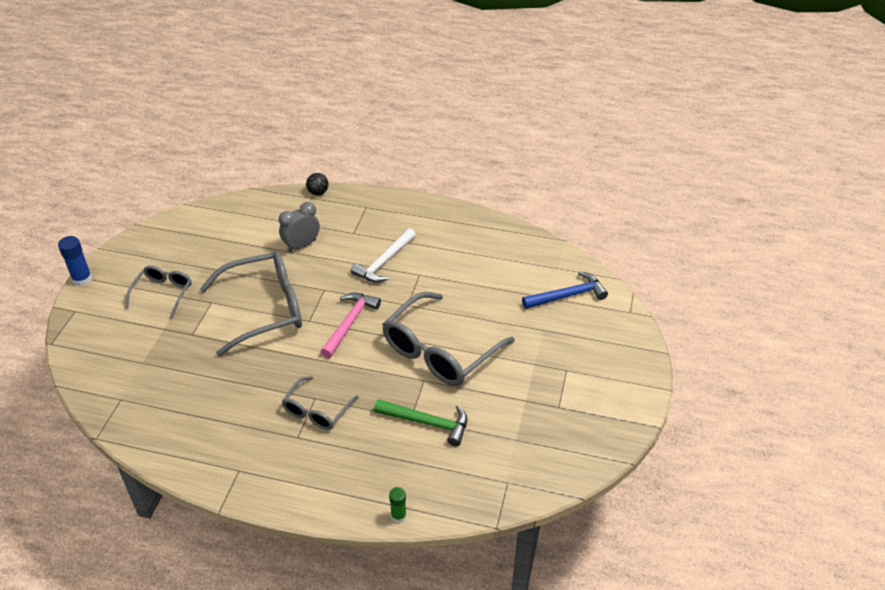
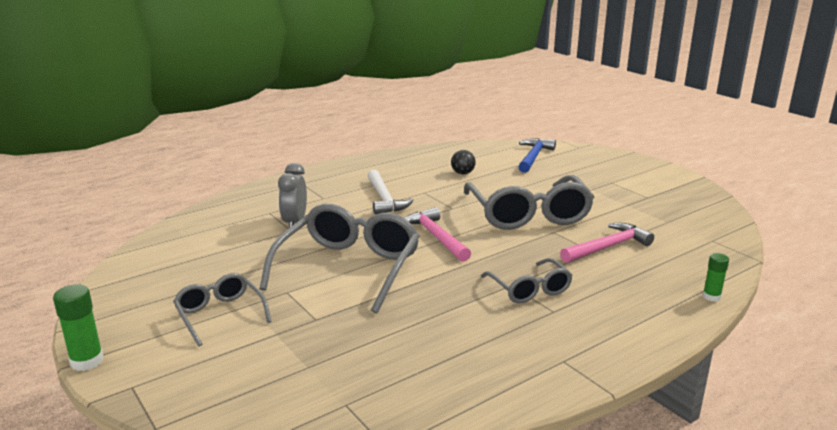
camera: 50 degrees left, 20 degrees down
(82, 279) = (87, 361): blue glue stick -> green glue stick
(318, 192) = (241, 193): black ball -> black ball (462, 173)
(428, 423) = (608, 247): green hammer -> pink hammer

